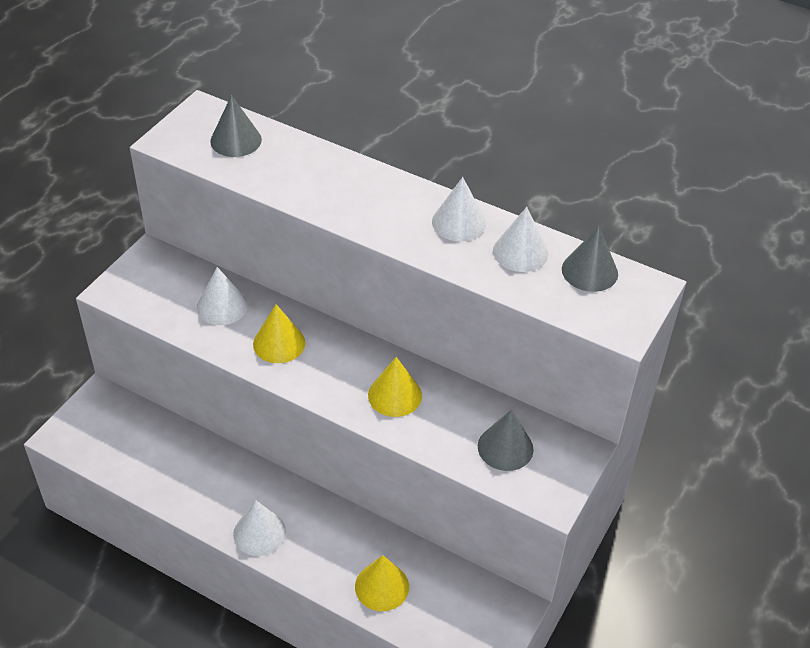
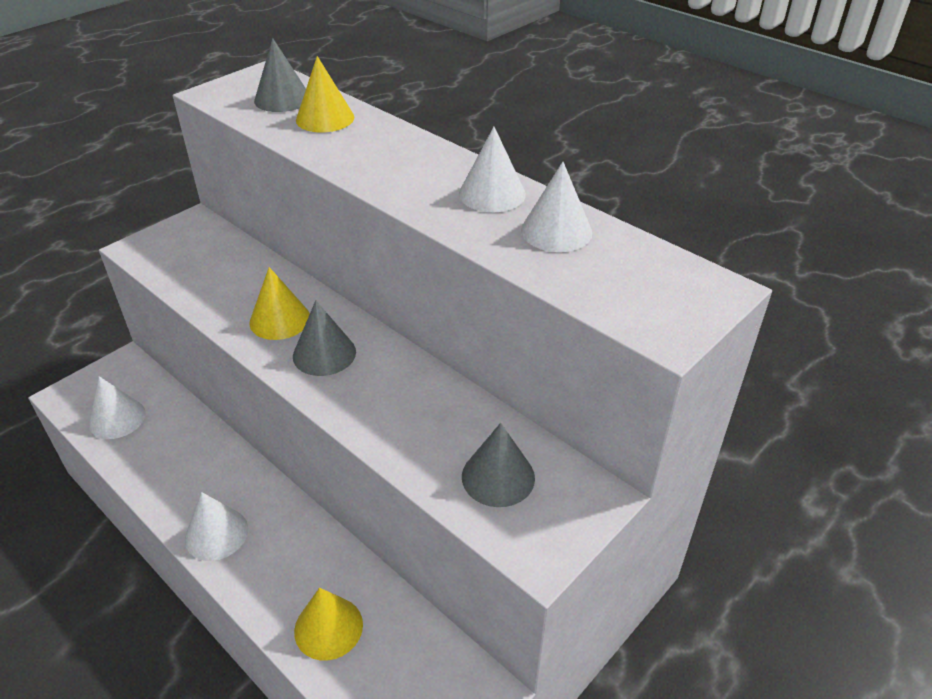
camera: 15 degrees right, 5 degrees down
(222, 306) = (238, 276): white cone -> white cone (117, 418)
(395, 395) = (385, 393): yellow cone -> yellow cone (325, 118)
(589, 271) = (640, 261): grey cone -> grey cone (324, 354)

